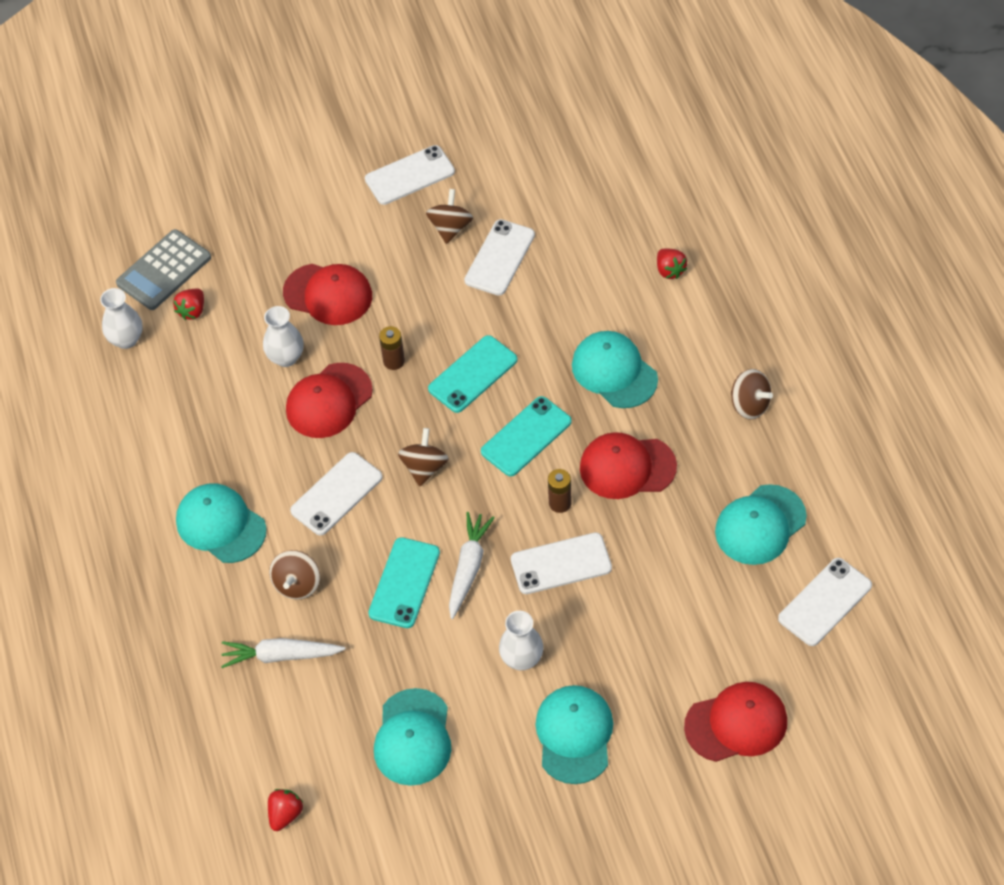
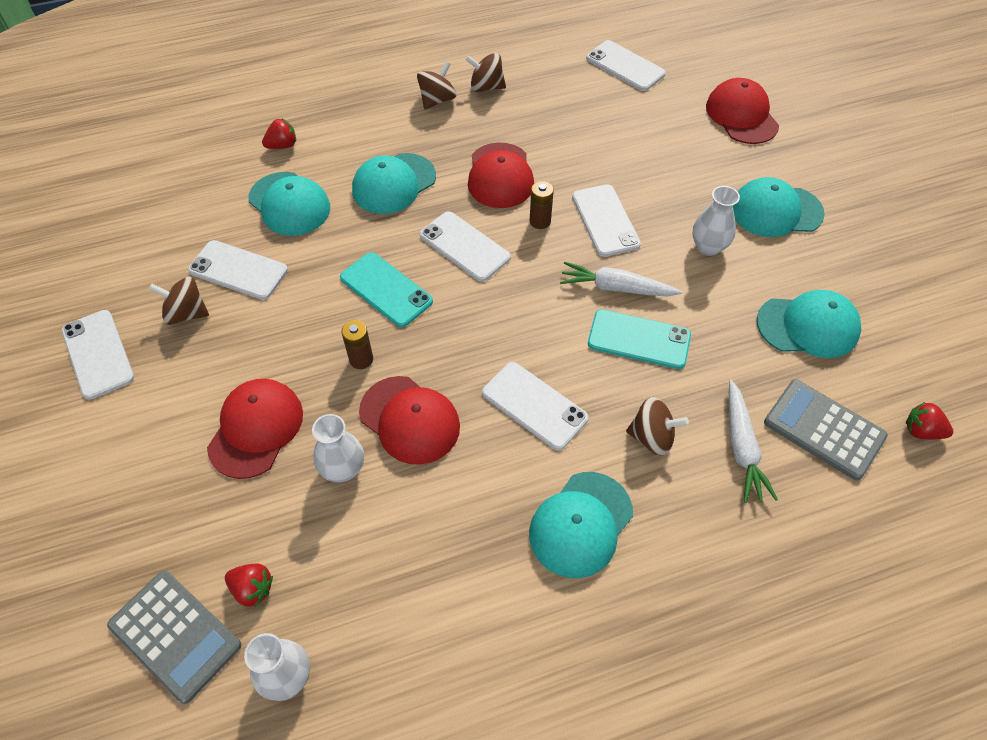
camera: 95 degrees left, 0 degrees up
(294, 728) = (824, 429): none -> grey calculator
(424, 468) = (500, 327): brown spinning top -> brown spinning top (486, 87)
(526, 436) = (464, 246): turquoise phone -> white phone
(760, 525) = (557, 97): turquoise cap -> turquoise cap (289, 204)

